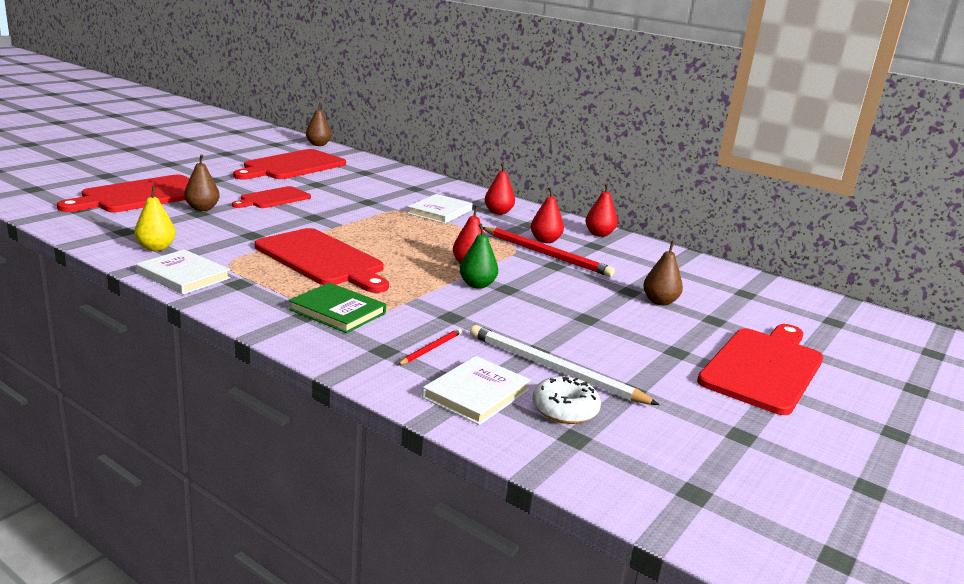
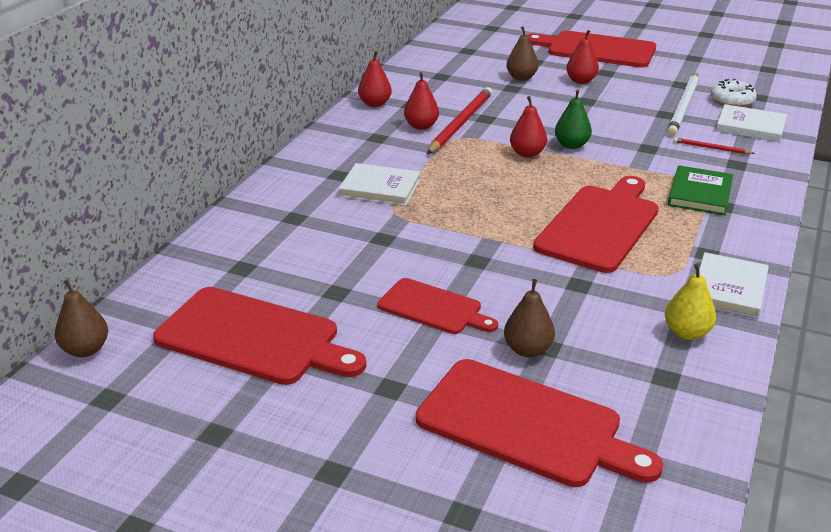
camera: 100 degrees left, 10 degrees up
(498, 212) = (350, 156): red pear -> red pear (581, 81)

